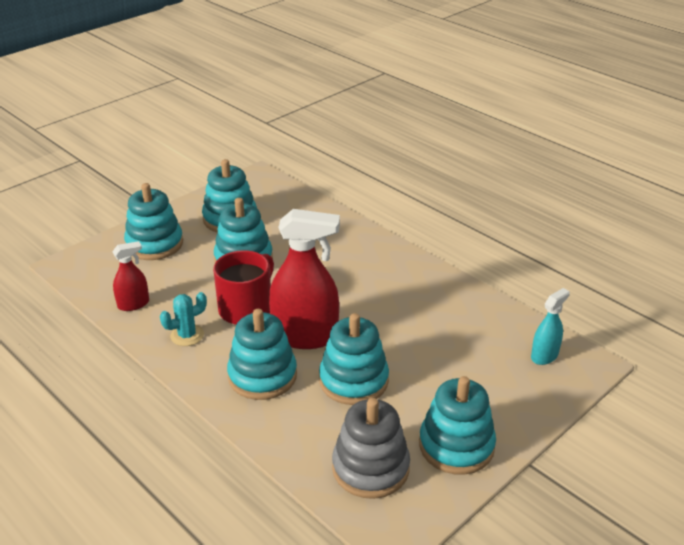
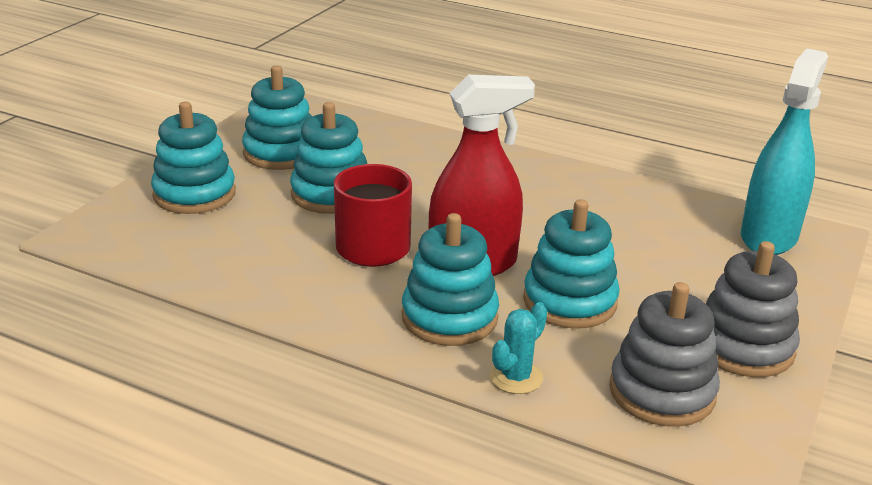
camera: 20 degrees left, 5 degrees down
(133, 304) = (211, 266): red spray bottle -> none
(187, 335) = (314, 290): turquoise cactus -> turquoise cactus (516, 377)
(456, 446) = (743, 347): turquoise stacking toy -> grey stacking toy
(544, 356) = (769, 237): turquoise spray bottle -> turquoise spray bottle, size x1.95

